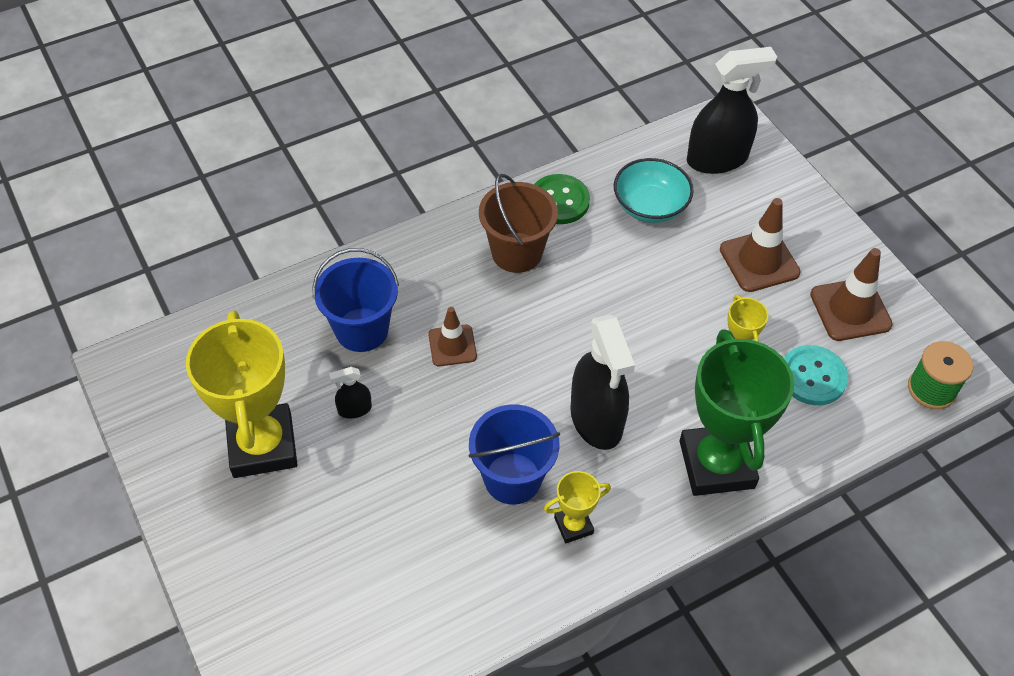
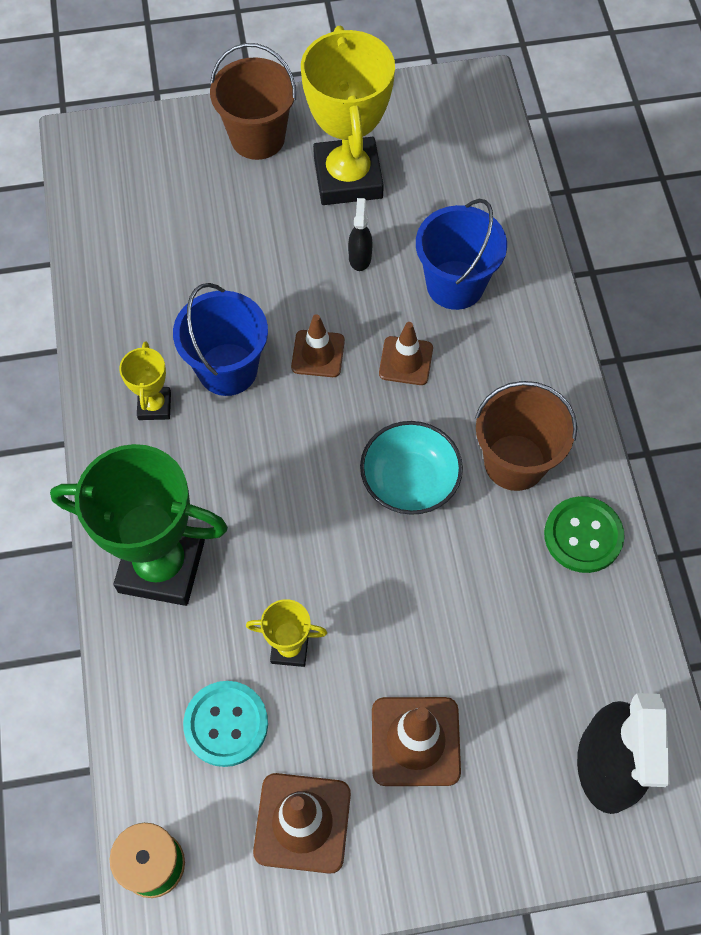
camera: 110 degrees right, 10 degrees up
(230, 543) = (257, 138): none -> brown bucket
(262, 445) = (348, 177): yellow trophy -> yellow trophy turned 75 degrees clockwise
(469, 412) = (318, 354): none -> brown traffic cone
(596, 419) = (263, 468): black spray bottle -> none
(650, 206) = (545, 641): turquoise bowl -> turquoise bowl (409, 481)

